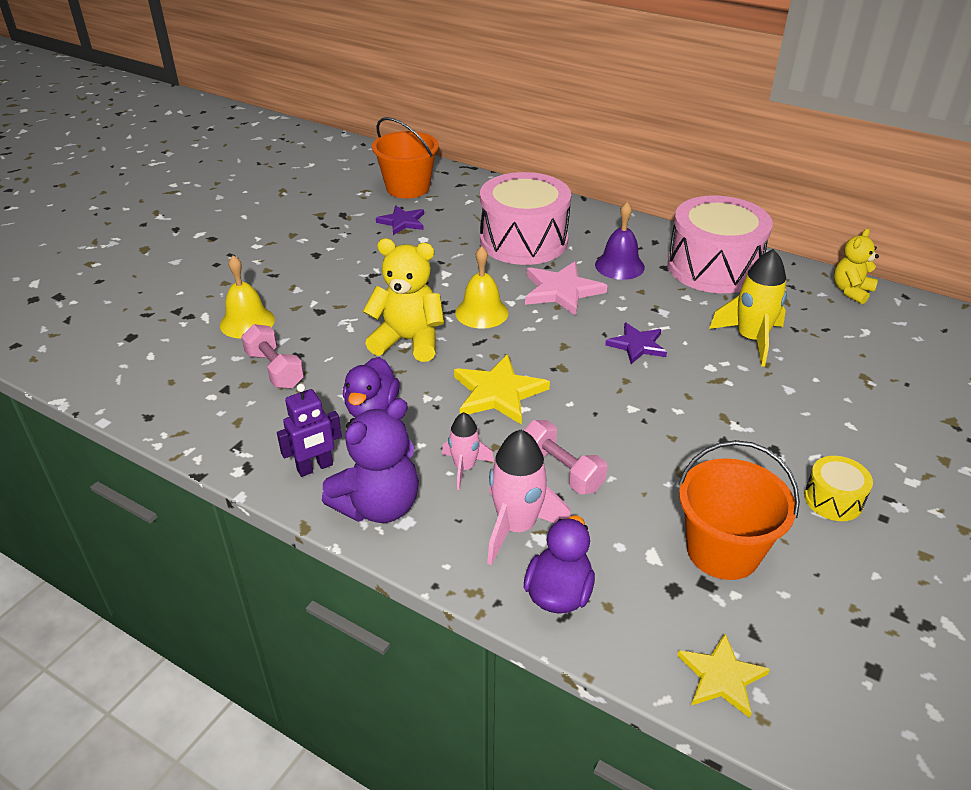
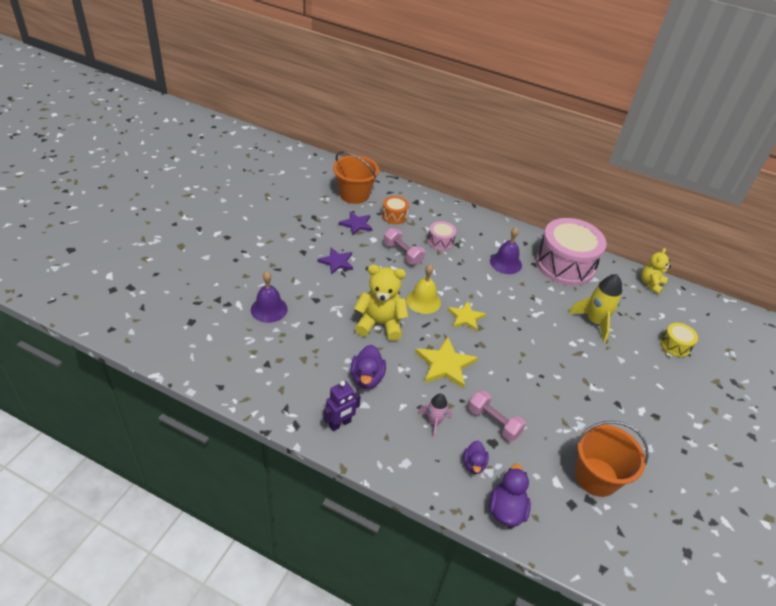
camera: 10 degrees left, 5 degrees up
(247, 322) = (269, 309): yellow bell -> purple bell
(275, 370) = (297, 348): pink dumbbell -> pink dumbbell (402, 253)
(378, 506) = (386, 451): purple teddy bear -> none
(461, 211) = (394, 216): none -> orange drum
(517, 527) = (474, 464): pink rocket -> purple duck
(523, 241) = (440, 241): pink drum -> pink drum, size x0.45
(562, 291) = (472, 283): pink star -> none
(637, 345) = (526, 326): purple star -> purple star (336, 262)
(721, 677) = (606, 561): yellow star -> yellow star (465, 317)
(833, 499) = (655, 439): yellow drum -> yellow drum (675, 345)

